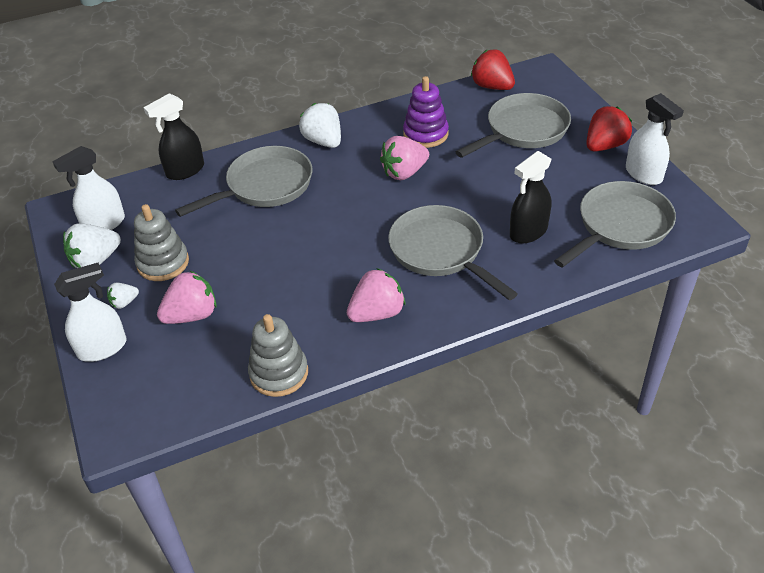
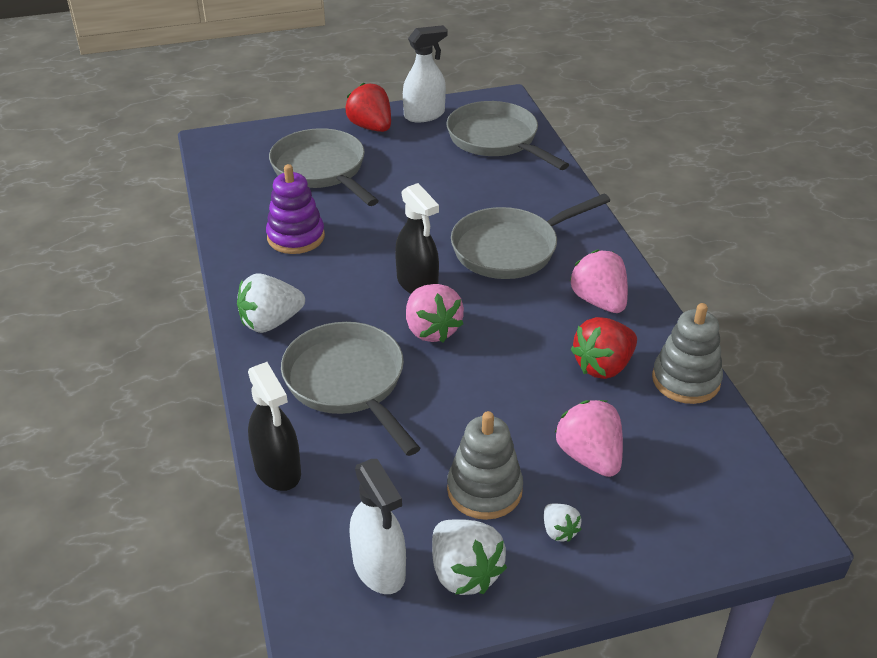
camera: 85 degrees left, 5 degrees down
(102, 348) = (644, 550): white spray bottle -> none
(404, 173) = (365, 260): pink strawberry -> pink strawberry (431, 330)
(492, 86) = (225, 178): red strawberry -> red strawberry (603, 366)
(528, 232) = (492, 191): black spray bottle -> black spray bottle (417, 284)

